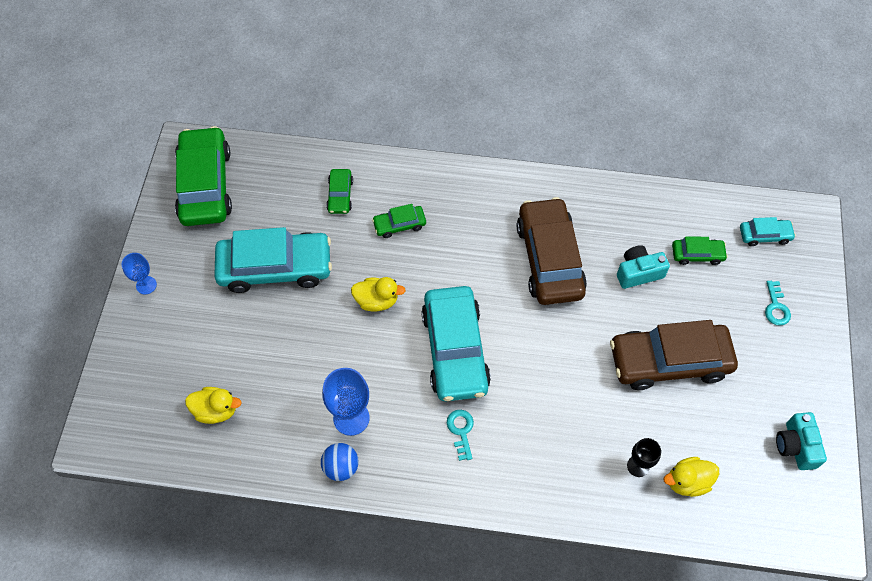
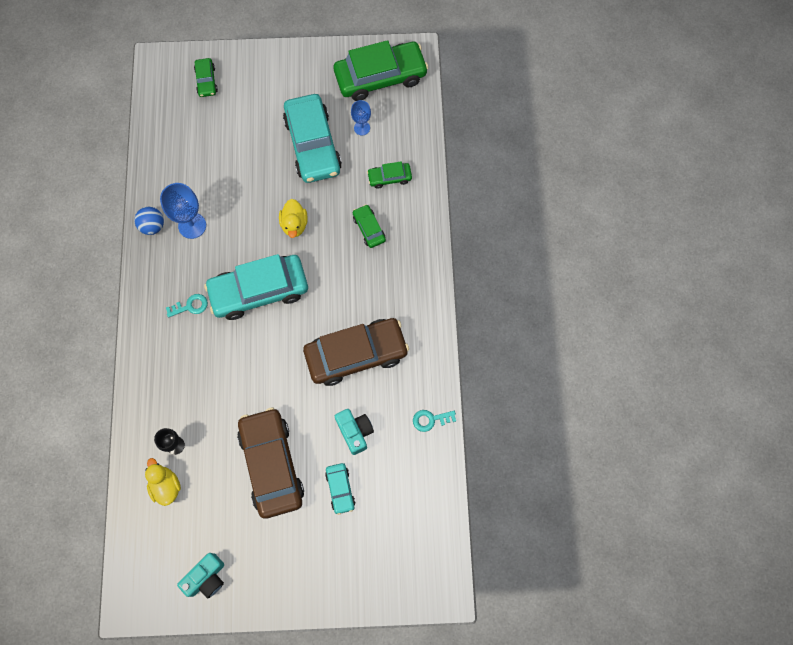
camera: 80 degrees right, 10 degrees up
(146, 285) = (283, 60): blue goblet -> blue goblet (362, 128)
(216, 410) = (187, 133): yellow duck -> none
(697, 254) = (382, 483): green car -> green car (206, 81)
(764, 235) = (414, 546): turquoise car -> turquoise car (340, 489)
(776, 307) = (339, 558): turquoise key -> turquoise key (430, 420)
(796, 446) = (206, 577): turquoise camera -> turquoise camera turned 150 degrees clockwise

